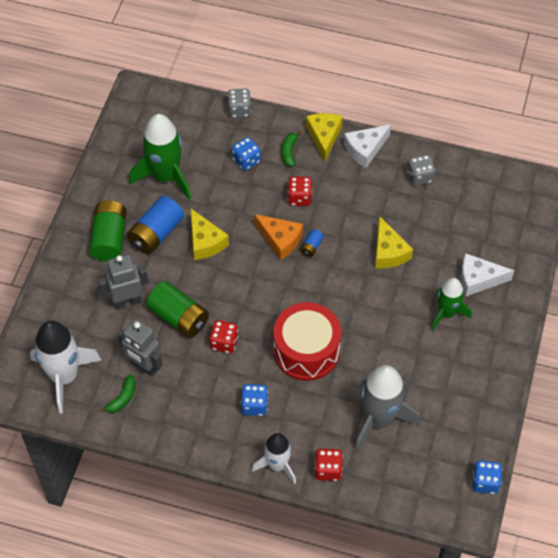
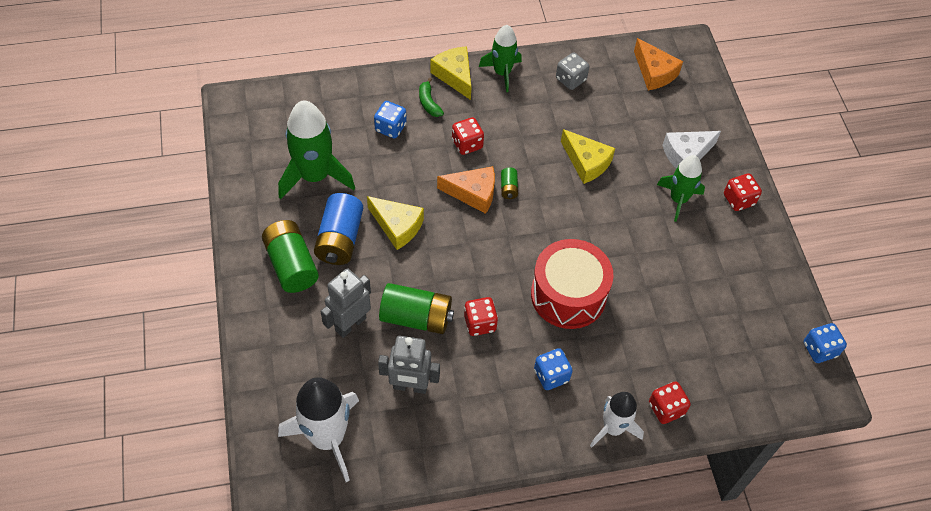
camera: 30 degrees left, 0 degrees up
(122, 398) = (407, 432): green banana -> none
(239, 110) = (353, 81): grey dice -> none
(311, 247) = (508, 188): blue battery -> green battery
(365, 149) = (502, 73): white cheese -> green rocket
(379, 419) = (682, 333): grey rocket -> none
(497, 199) = (654, 73): none -> orange cheese
(499, 335) = (738, 200): none -> red dice

